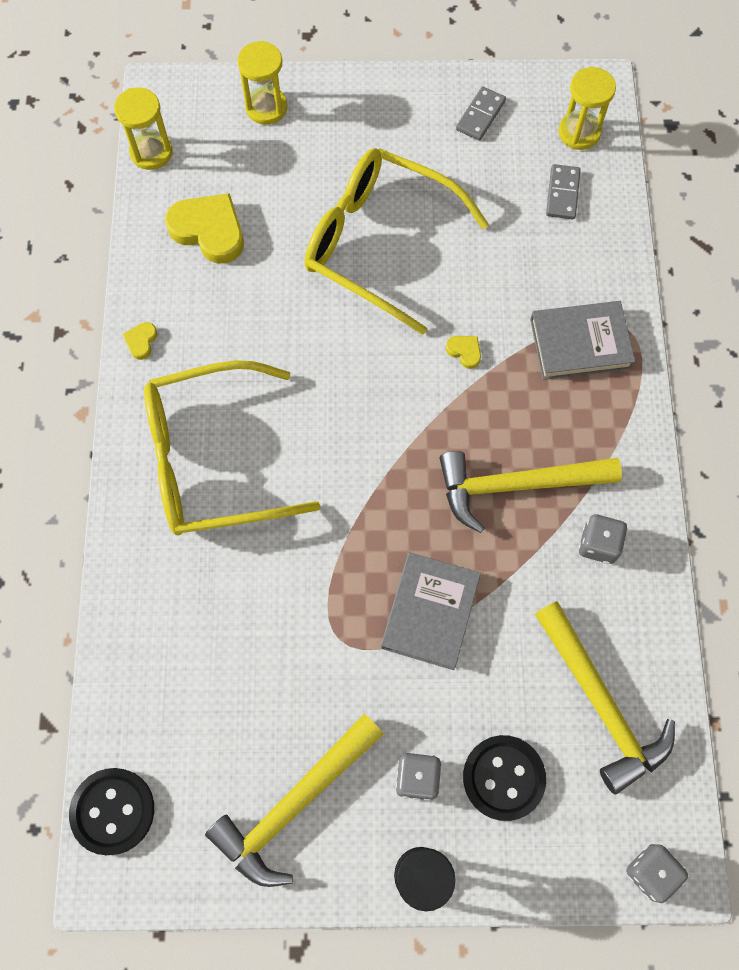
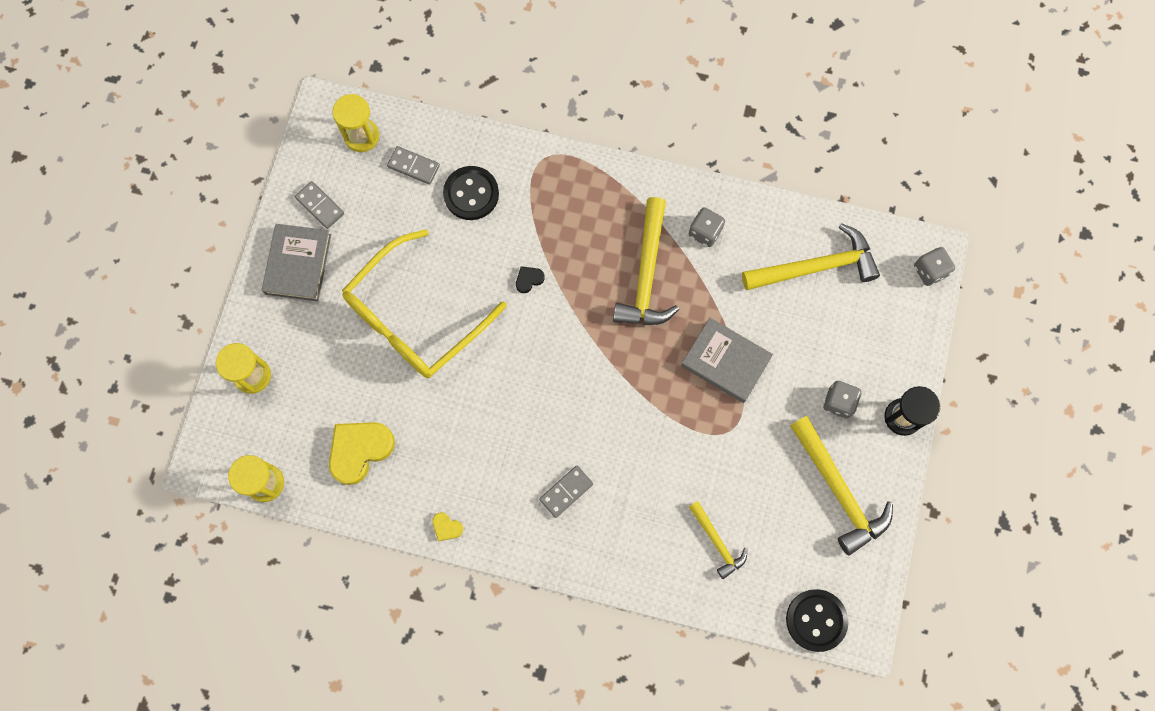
camera: 75 degrees left, 5 degrees up
(189, 656) = (717, 542): none -> yellow hammer
(212, 460) = (566, 492): yellow glasses -> grey domino
(464, 352) = (529, 279): yellow heart -> black heart
(503, 777) = (851, 345): black button -> black button (471, 194)
(580, 343) = (546, 195): grey book -> grey book (298, 264)

